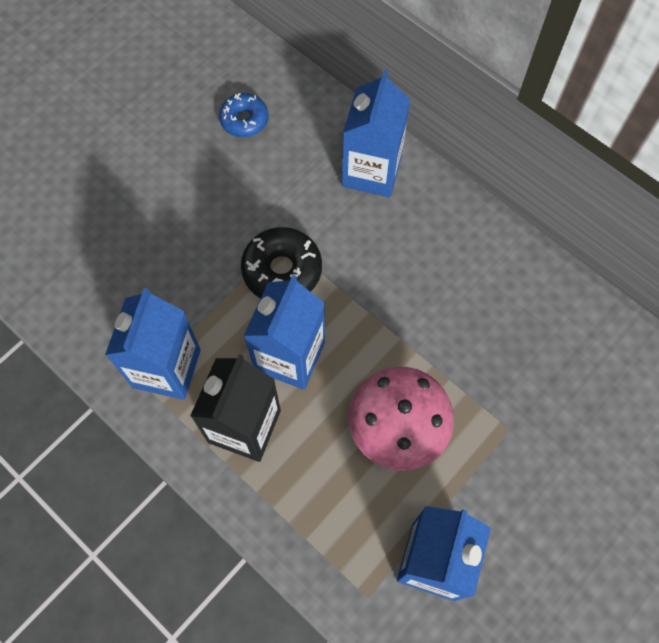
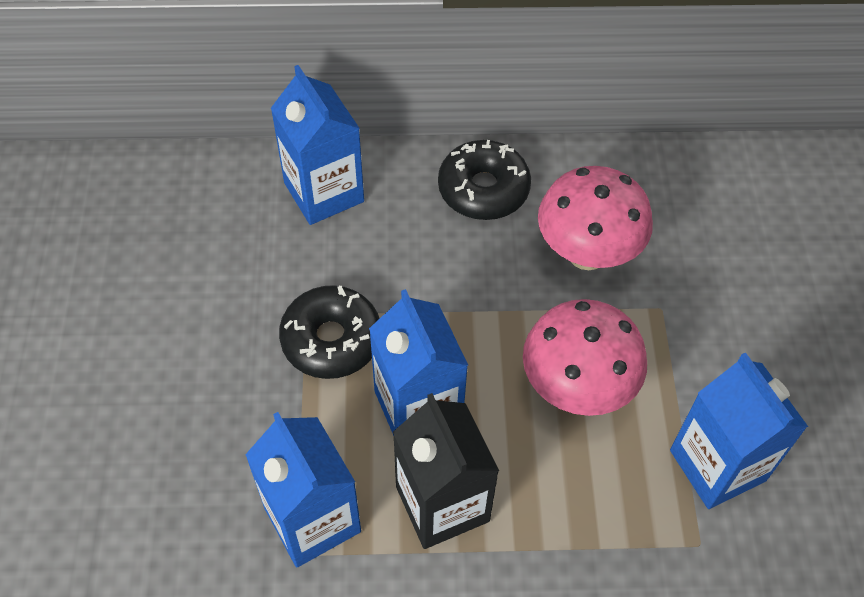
camera: 45 degrees left, 10 degrees down
(244, 120) = (151, 237): blue donut -> none
(475, 251) = (483, 189): none -> black donut
(498, 350) = (587, 253): none -> pink mushroom

